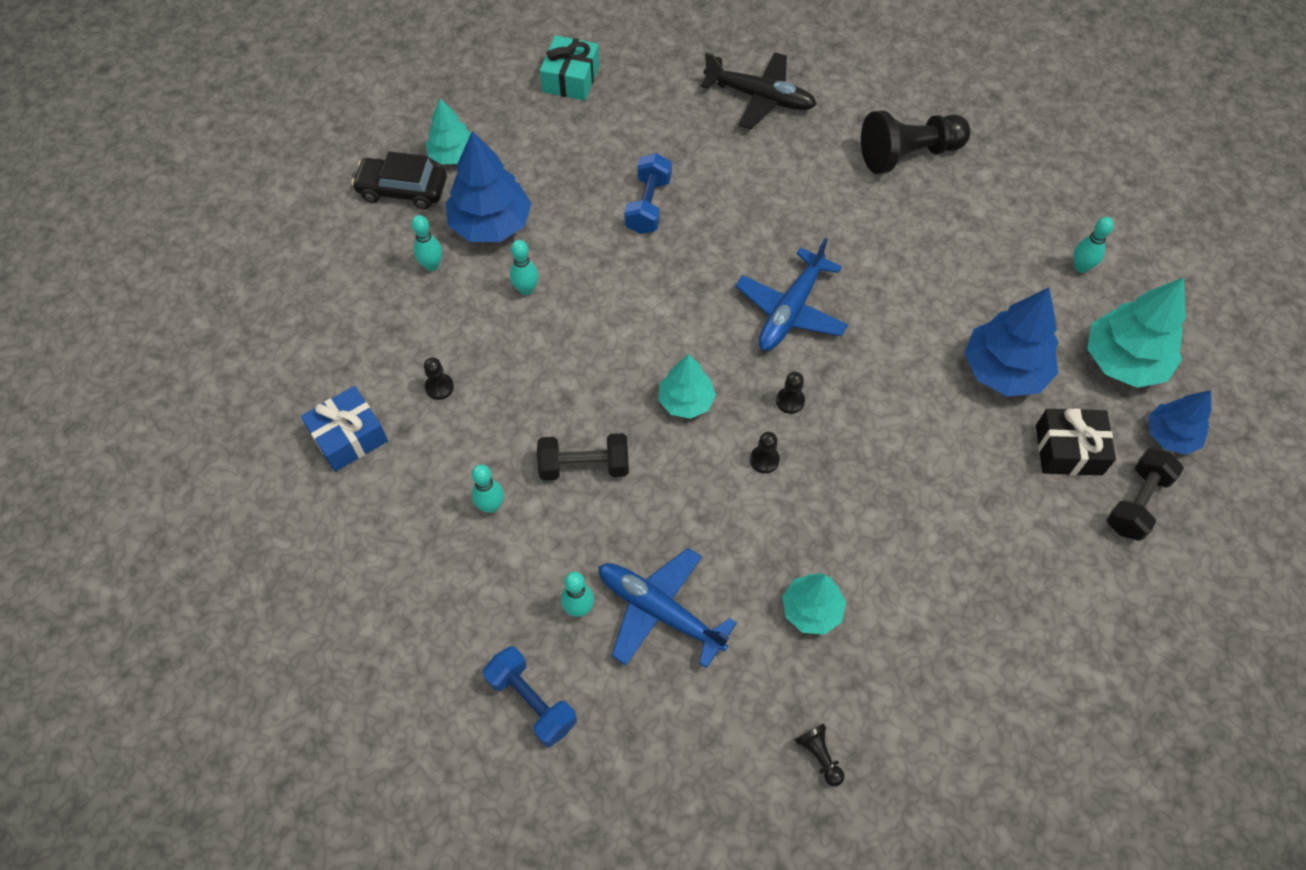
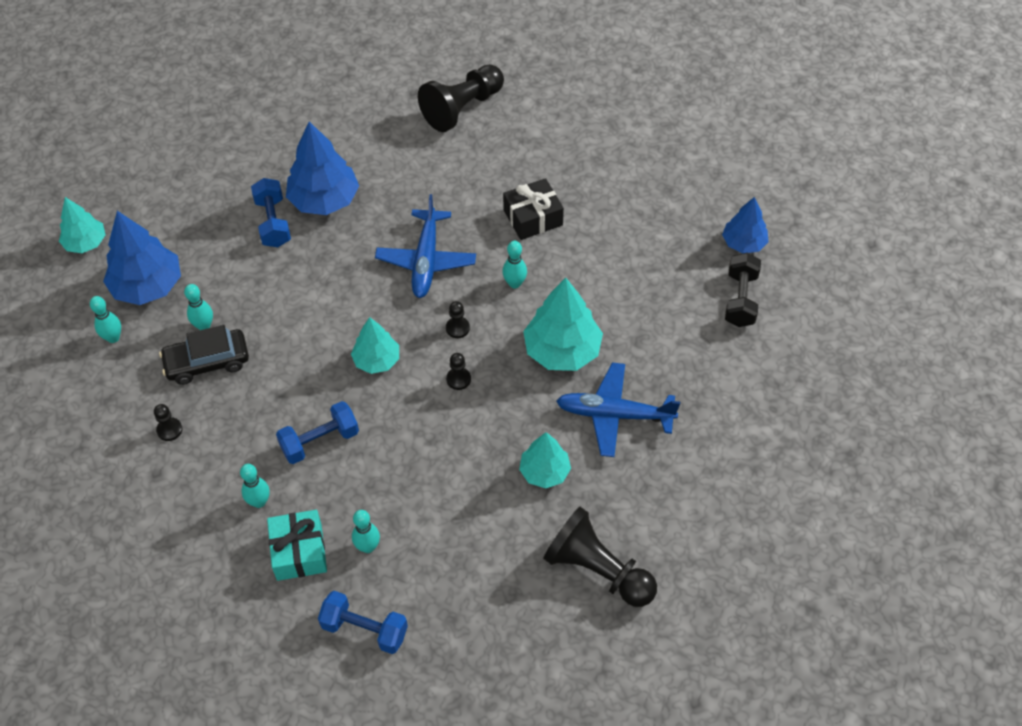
camera: 25 degrees left, 5 degrees down
(349, 437) = (112, 499): blue gift -> none
(402, 190) = (55, 287): black car -> black car (207, 362)
(571, 78) = (157, 145): turquoise gift -> turquoise gift (299, 551)
(584, 466) = (320, 441): black dumbbell -> blue dumbbell
(660, 611) = (432, 521): blue plane -> blue plane (615, 414)
(759, 97) = (323, 105): black plane -> none
(819, 756) = (597, 570): black pawn -> black pawn, size x2.35
(1004, 370) = (606, 243): blue tree -> blue tree (324, 200)
(1068, 450) = (677, 281): black gift -> black gift (533, 217)
(1081, 267) = (628, 146): turquoise bowling pin -> turquoise bowling pin (514, 283)
(1123, 361) = (688, 203): turquoise tree -> turquoise tree (562, 350)

